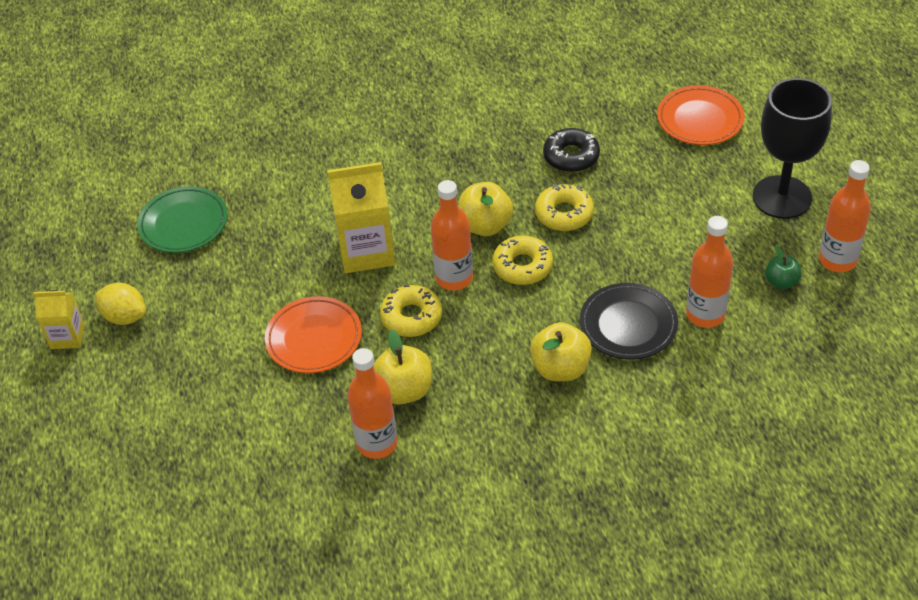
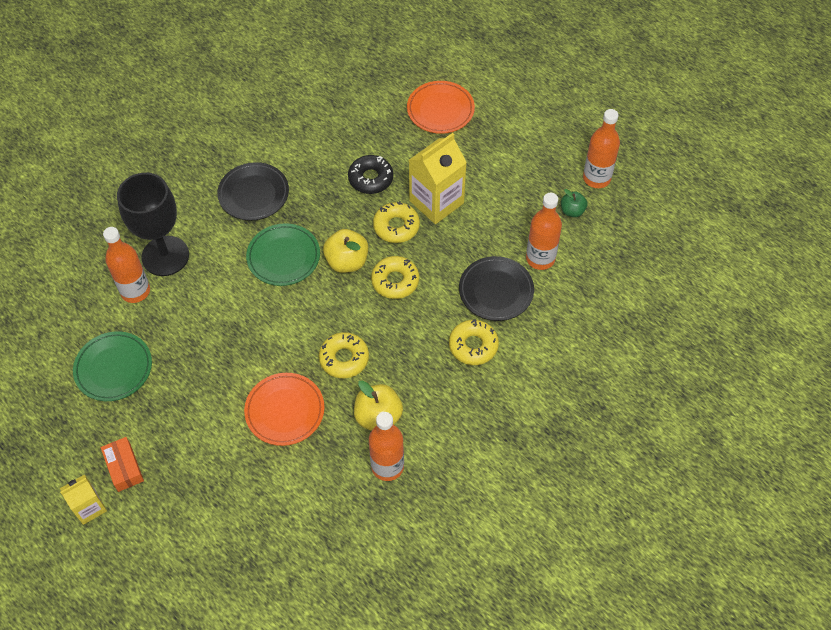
camera: 35 degrees left, 10 degrees up
(125, 316) = (124, 467): yellow lemon -> orange box
(366, 251) = (274, 323): yellow carton -> yellow carton (436, 202)
(423, 193) = (283, 257): none -> green plate
(437, 123) = (254, 194): none -> black plate
(454, 278) = (353, 313): orange bottle -> orange bottle (135, 291)
(560, 368) = (473, 346): yellow apple -> yellow donut
(782, 197) = (532, 147): black goblet -> black goblet (165, 256)

